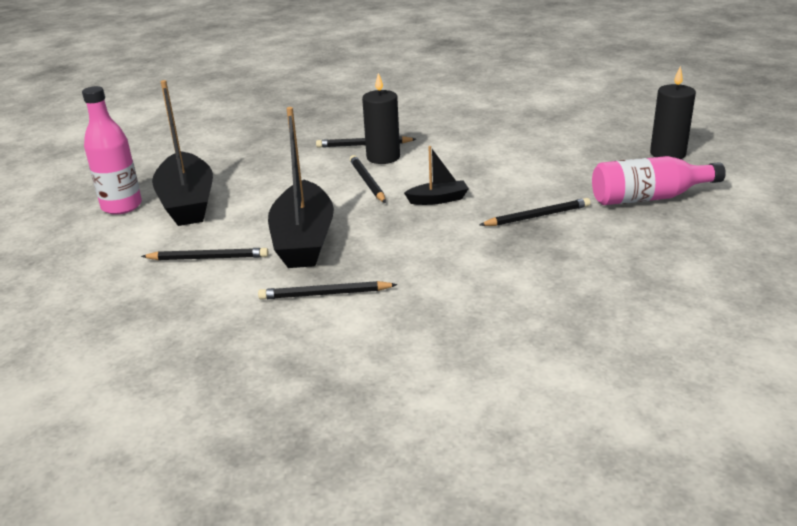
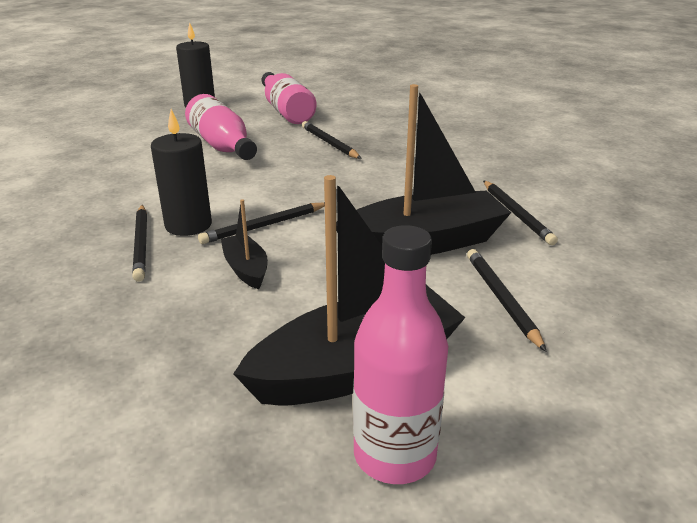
camera: 105 degrees left, 0 degrees up
(438, 199) = (305, 183): black boat -> black boat (246, 269)
(540, 166) = (222, 146): none -> pink bottle

